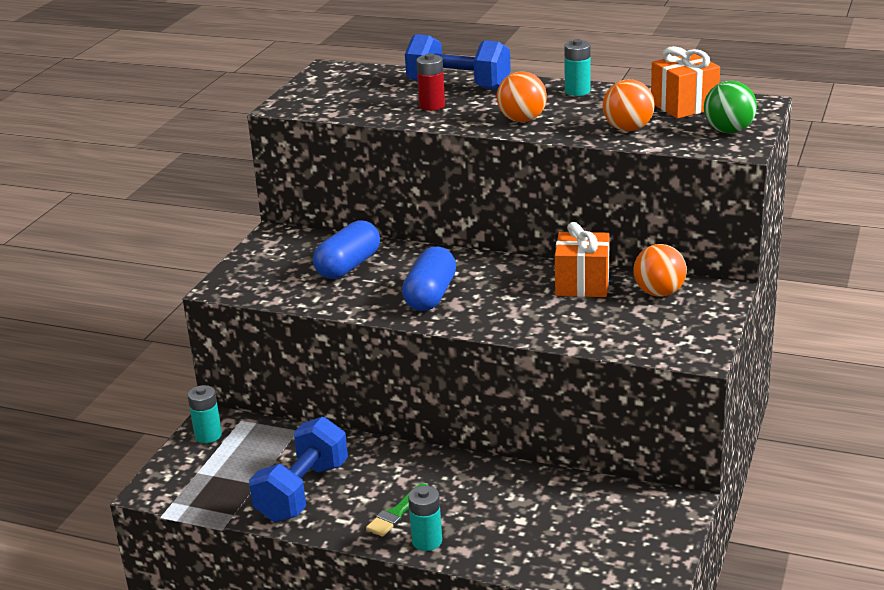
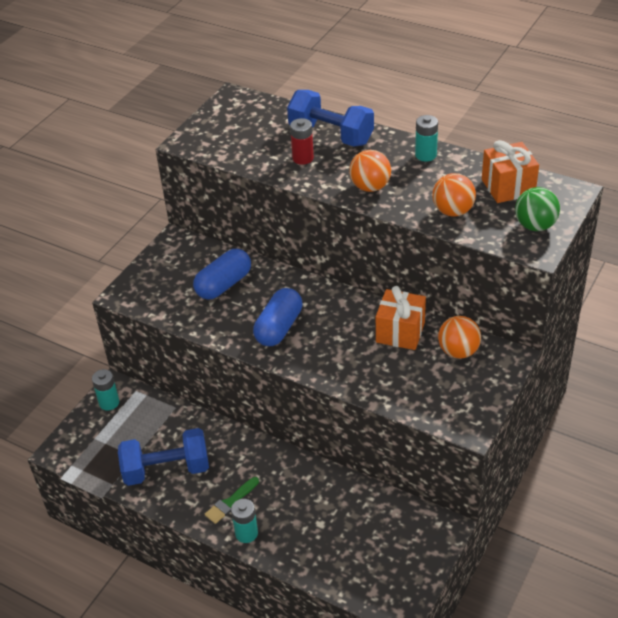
camera: 10 degrees right, 15 degrees up
(302, 491) = (166, 470): blue dumbbell -> blue dumbbell turned 45 degrees clockwise

